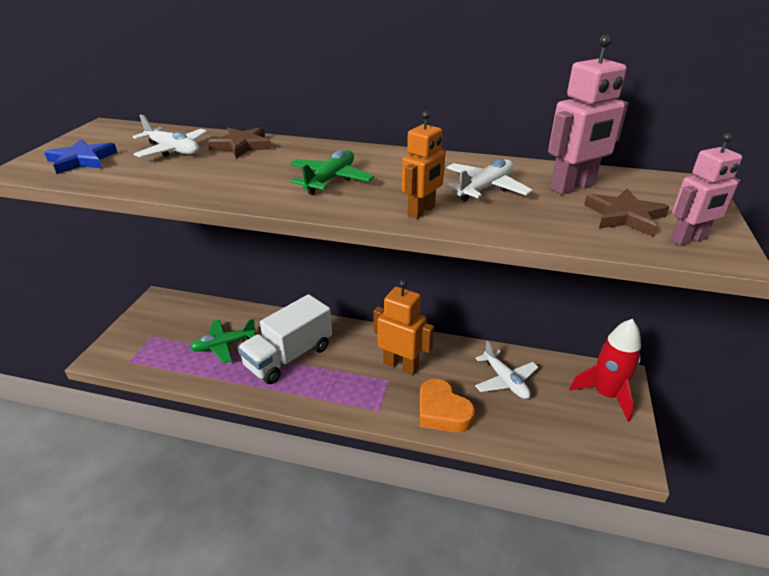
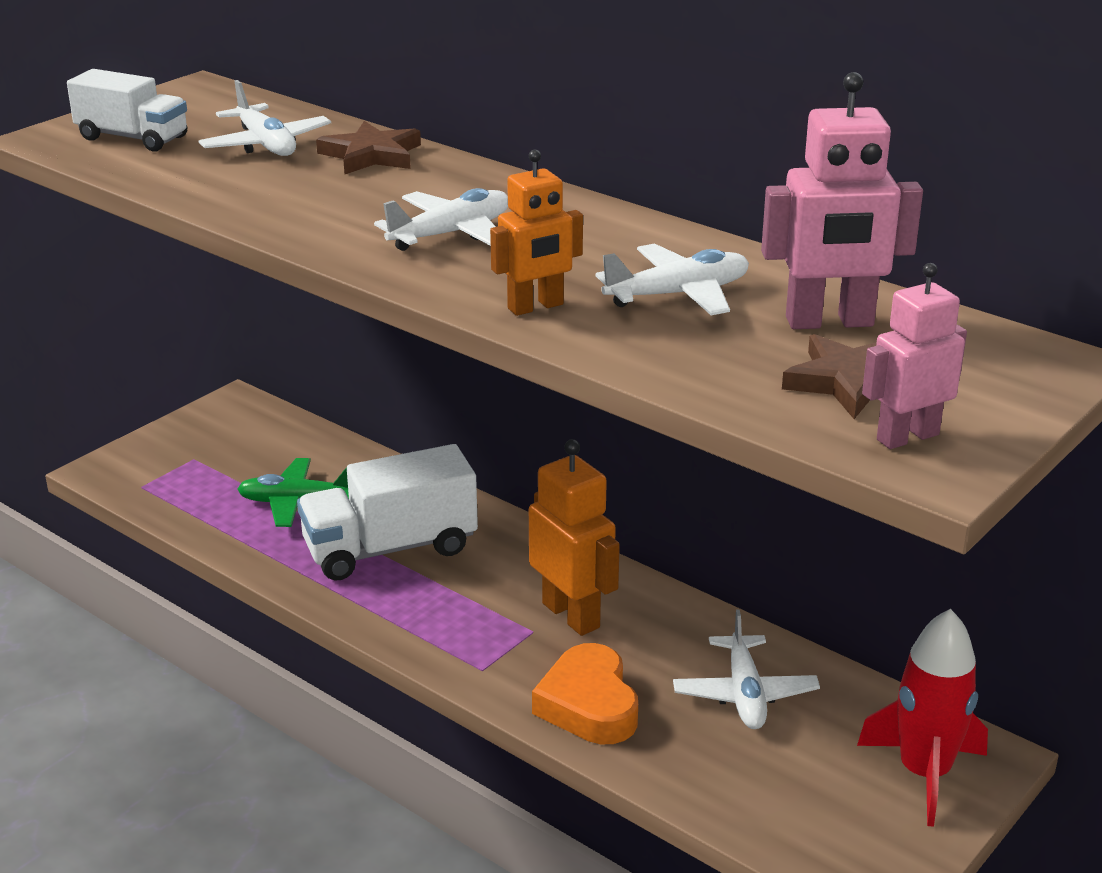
camera: 25 degrees right, 5 degrees down
(82, 160) = (132, 138): blue star -> white truck
(330, 180) = (451, 234): green plane -> white plane
(688, 239) = (907, 437): pink robot -> pink robot turned 150 degrees clockwise

